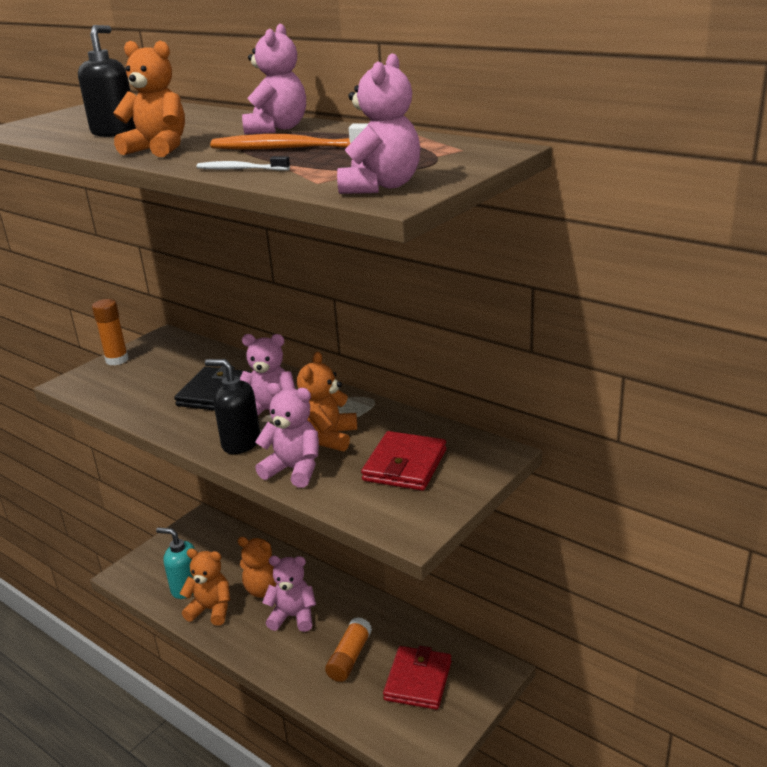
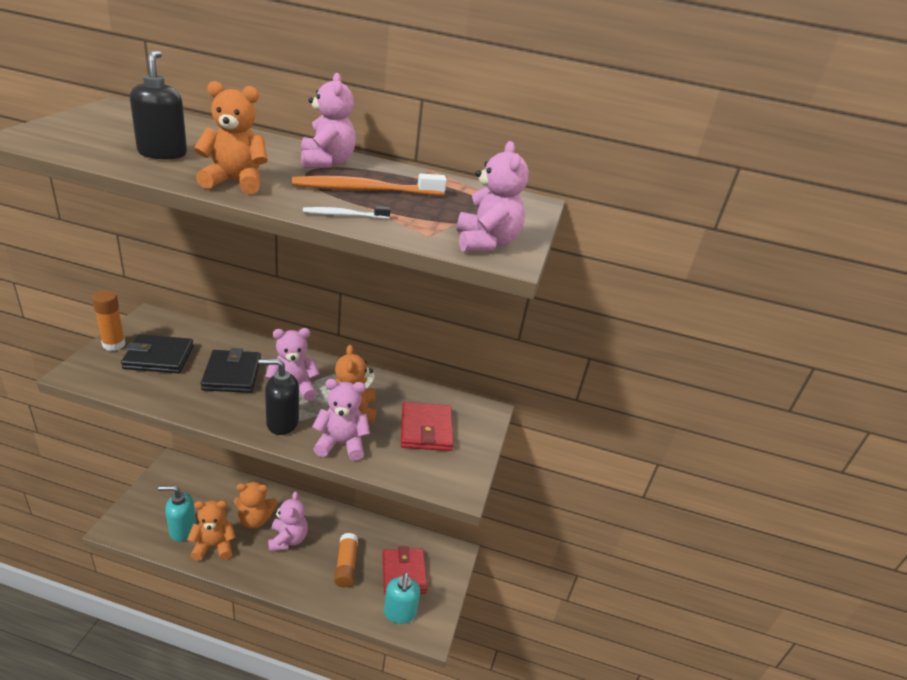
camera: 30 degrees left, 5 degrees up
(152, 373) = (159, 357): none -> black wallet
(293, 616) = (288, 539): pink teddy bear -> pink teddy bear turned 105 degrees clockwise
(395, 725) = (399, 613): none -> turquoise soap dispenser

